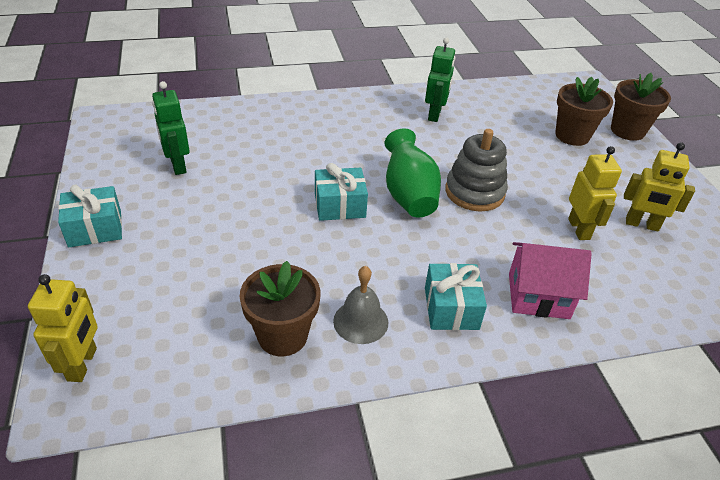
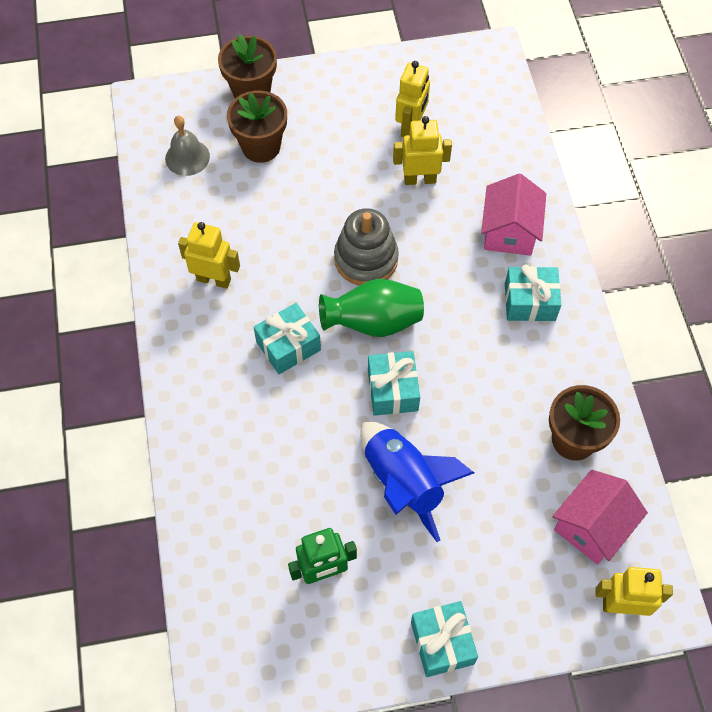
camera: 85 degrees left, 20 degrees up
(179, 345) = (592, 526): none -> pink house
(249, 210) = (403, 482): none -> blue rocket
(360, 321) = (551, 375): grey bell -> grey bell (187, 157)
(379, 149) = (288, 346): none -> turquoise gift
(435, 114) = (214, 279): green robot -> yellow robot

